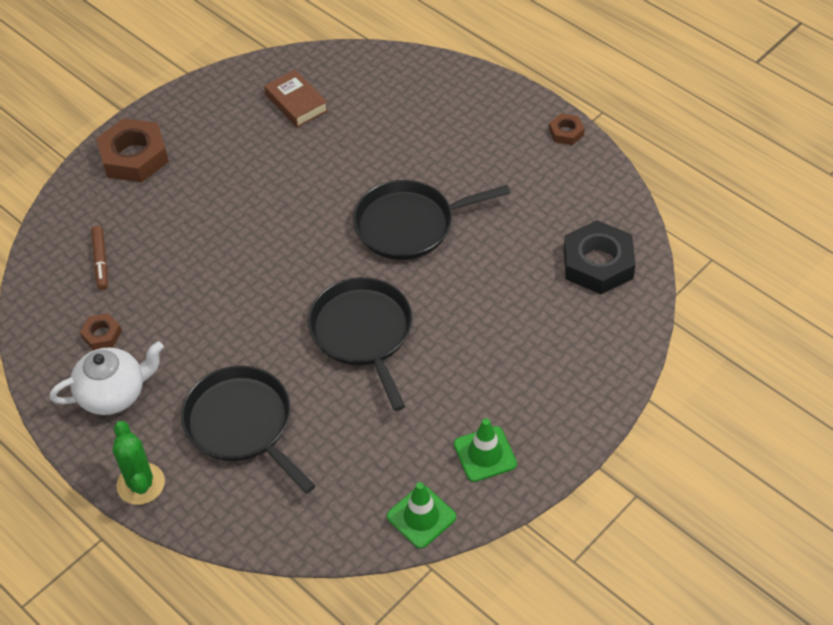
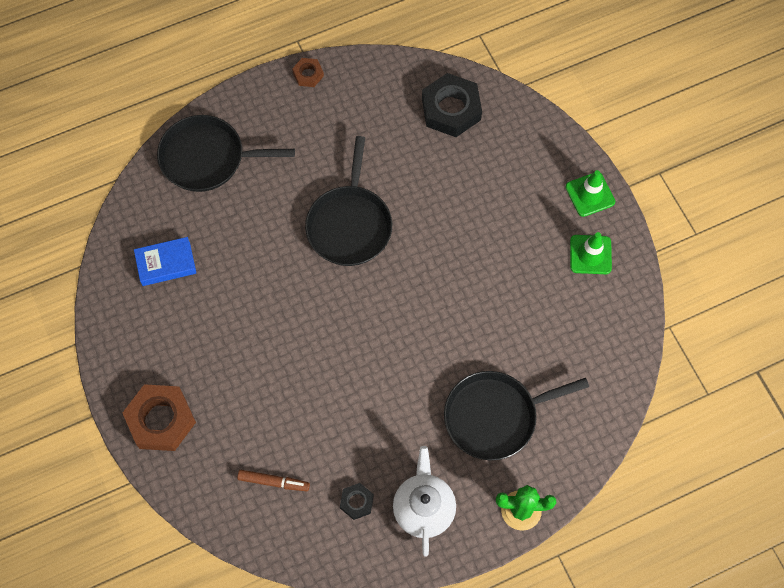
camera: 70 degrees left, 15 degrees up
(102, 335) = (357, 502): brown nut -> black nut
(296, 103) = (166, 264): brown book -> blue book
(363, 333) = (444, 298): black pan -> black pan (207, 158)
(421, 517) = (626, 317): green traffic cone -> green traffic cone (590, 194)

